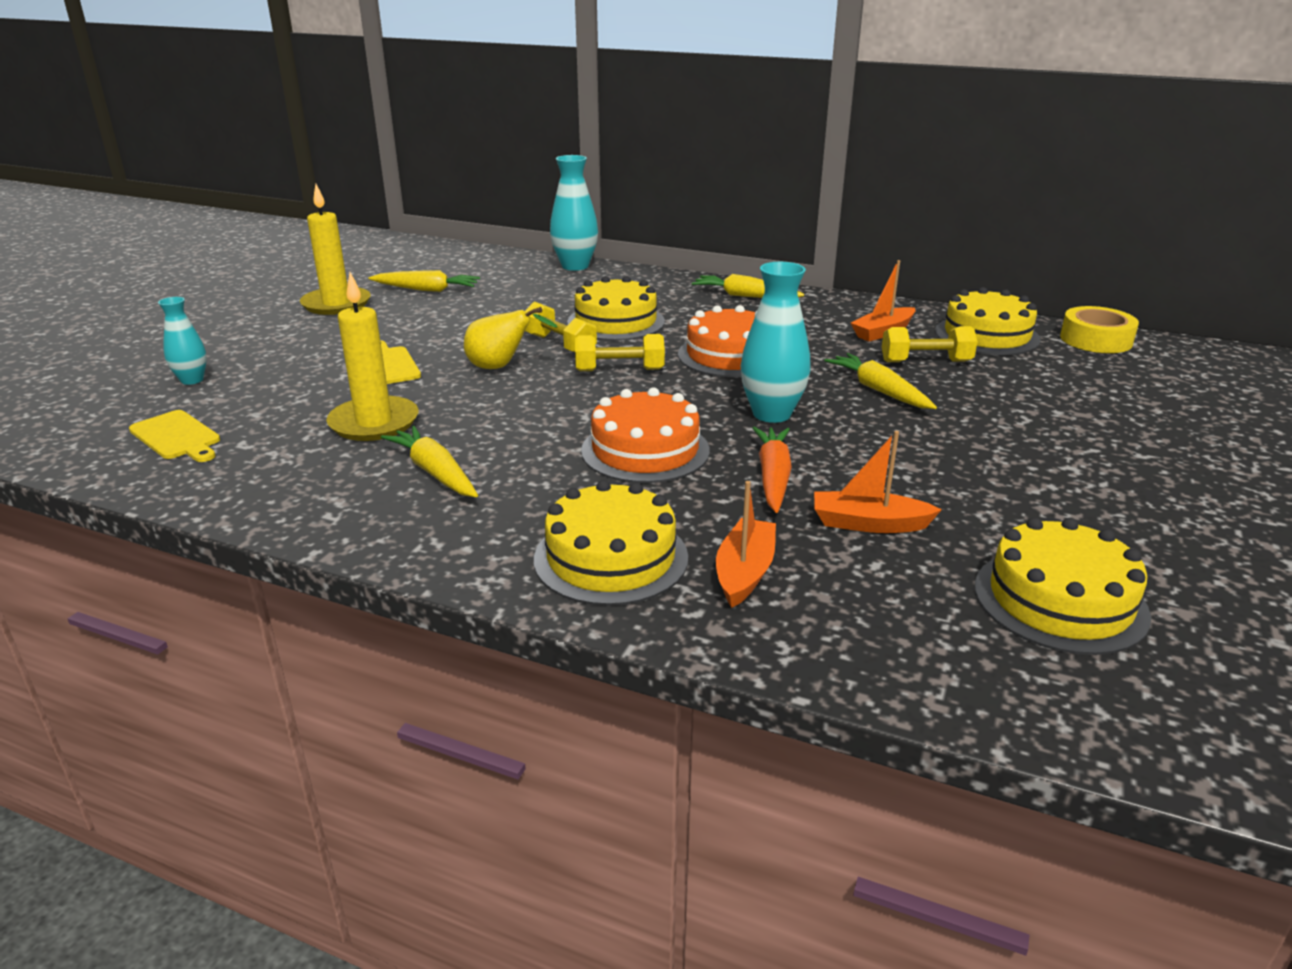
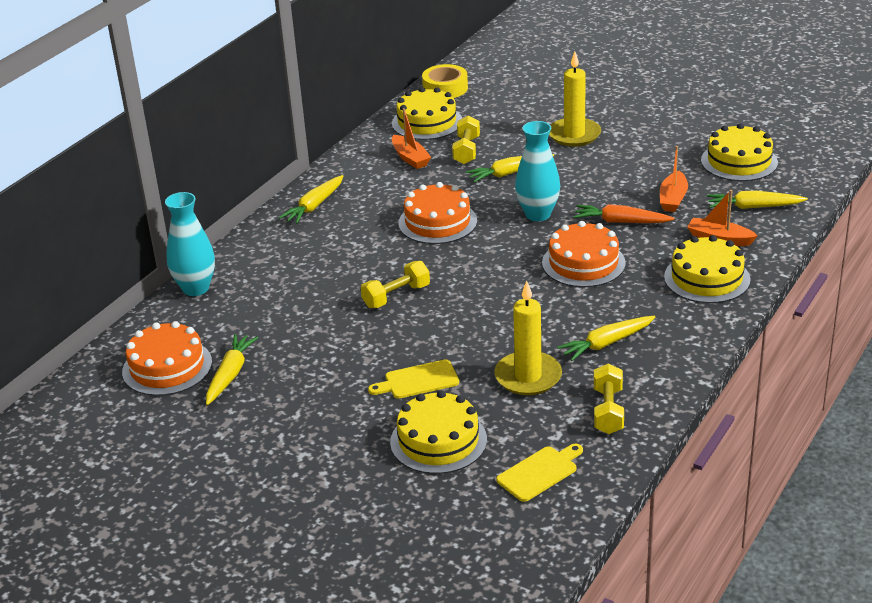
camera: 80 degrees left, 5 degrees up
(192, 380) = (426, 488): turquoise vase -> none
(336, 304) = (252, 429): yellow candle -> yellow candle (574, 135)
(446, 269) = (167, 367): none -> orange cake
(501, 367) = (436, 323): yellow pear -> none
(616, 322) = (353, 269): yellow cake -> yellow cake (438, 441)
(619, 370) = (454, 269): yellow dumbbell -> yellow dumbbell (608, 411)
(879, 615) = (753, 207): none -> yellow carrot

